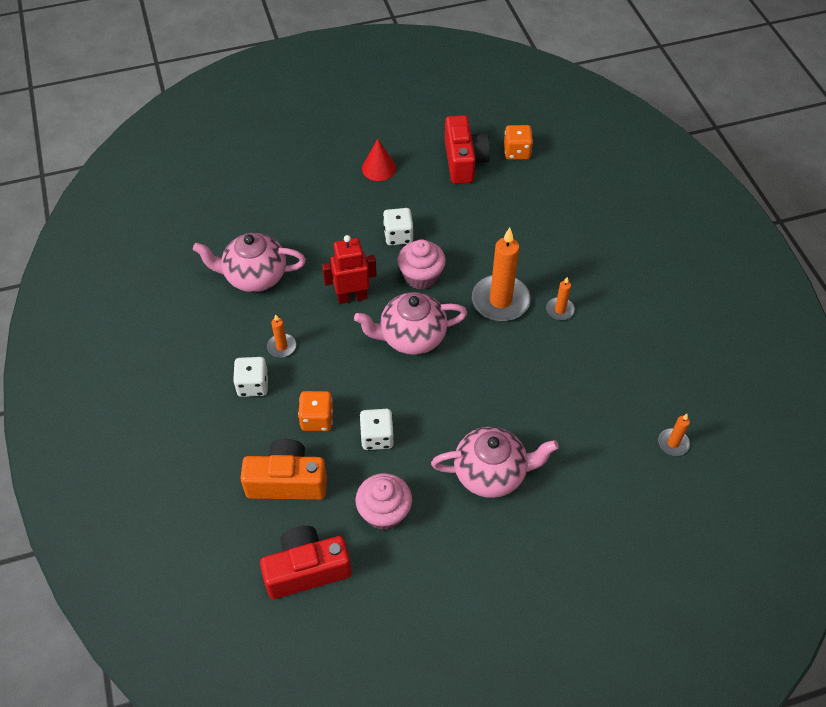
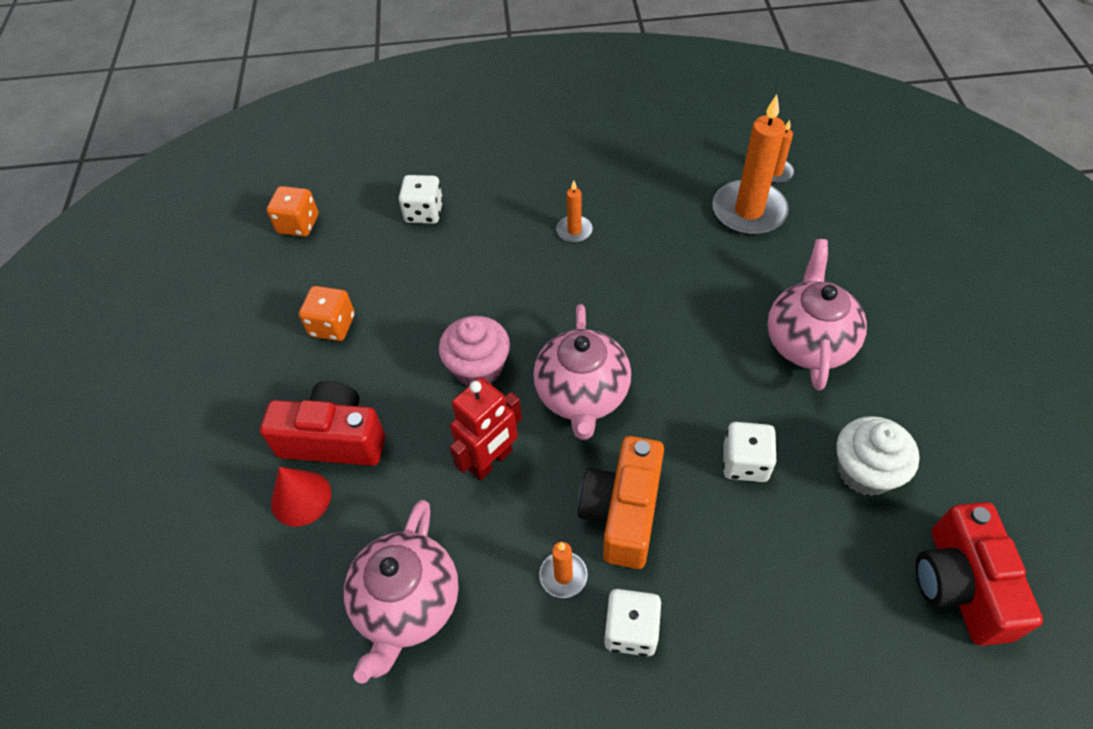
camera: 75 degrees left, 0 degrees up
(287, 481) = (814, 596): orange camera -> orange camera (623, 512)
(317, 419) = (706, 539): orange dice -> orange dice (332, 326)
(352, 297) = (491, 461): red robot -> red robot turned 135 degrees counterclockwise
(378, 168) = (251, 389): red cone -> red cone (301, 498)
(384, 512) = (865, 471): pink cupcake -> white cupcake
(398, 236) = (395, 384): white dice -> white dice (424, 212)
(464, 161) = (287, 284): red camera -> red camera (334, 439)
(500, 301) = (545, 286): orange candle -> orange candle (749, 211)

